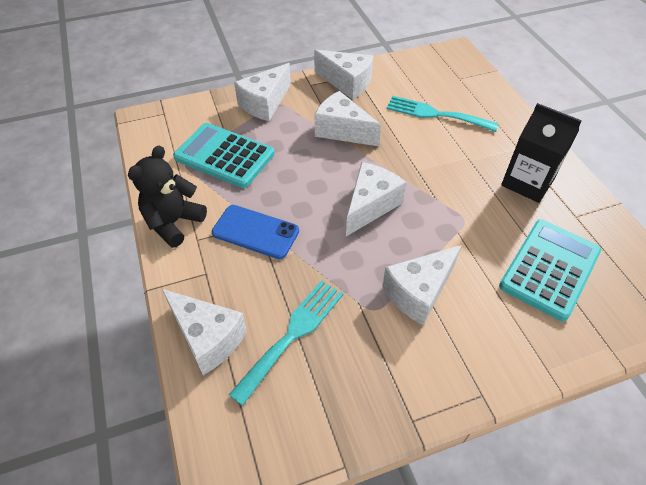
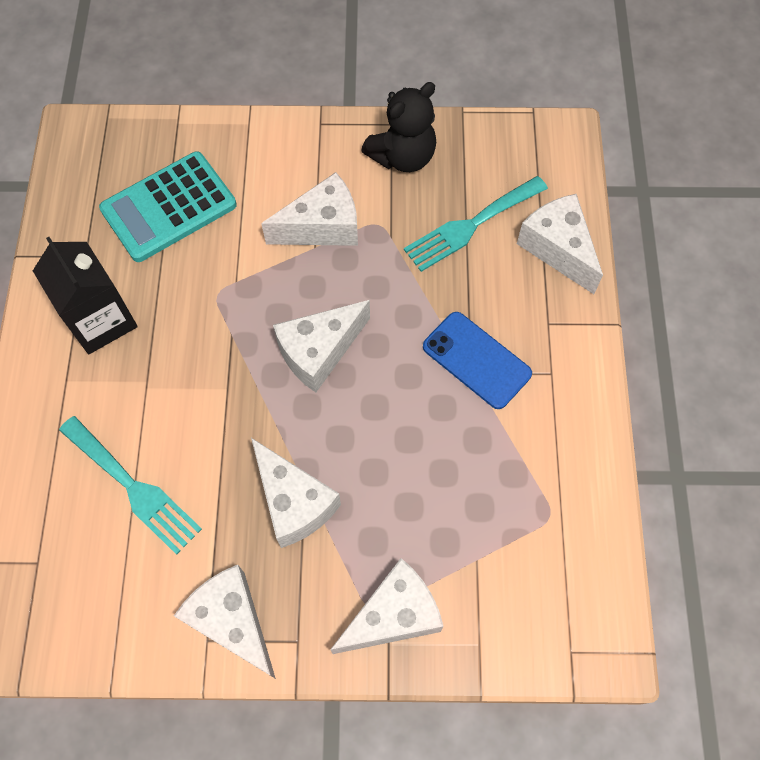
camera: 160 degrees left, 15 degrees up
(173, 223) = (578, 408): black teddy bear -> black teddy bear (403, 156)
(224, 156) = (488, 509): turquoise calculator -> none

